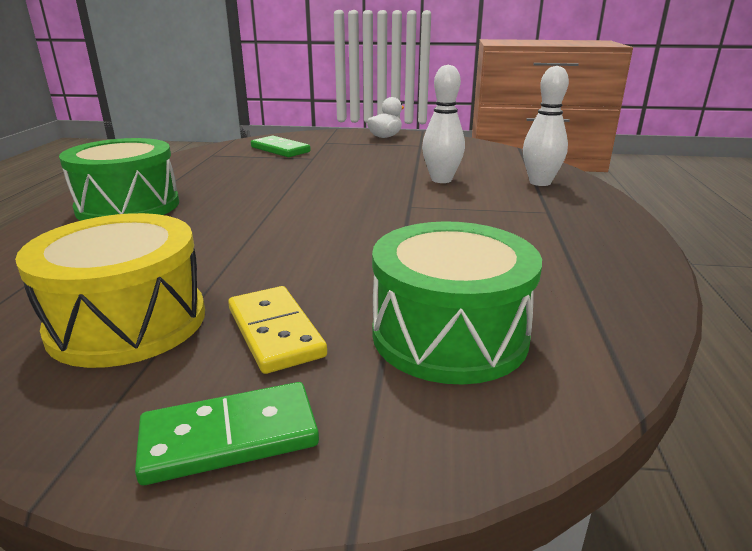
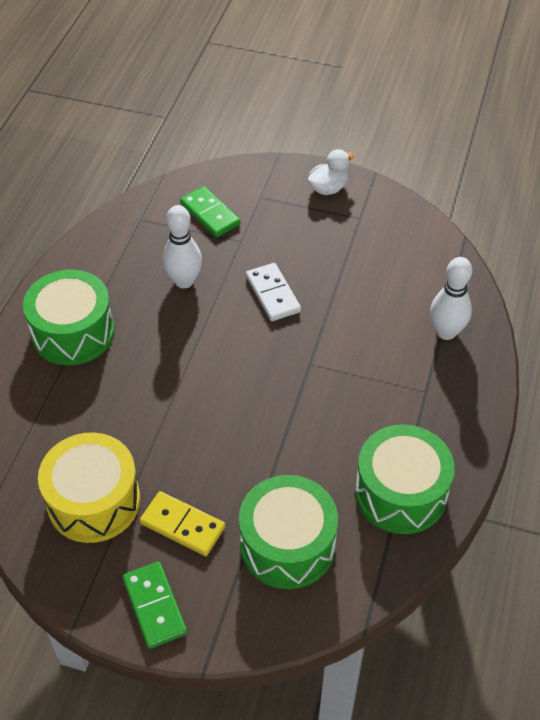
camera: 10 degrees right, 25 degrees up
(229, 437) = (154, 606): green domino -> green domino turned 75 degrees clockwise
(275, 332) = (182, 525): yellow domino -> yellow domino turned 45 degrees counterclockwise
(353, 176) = (273, 294): none -> white domino
(441, 180) = (354, 313): white bowling pin -> white bowling pin (184, 281)
(578, 275) = (400, 493): none -> green drum

